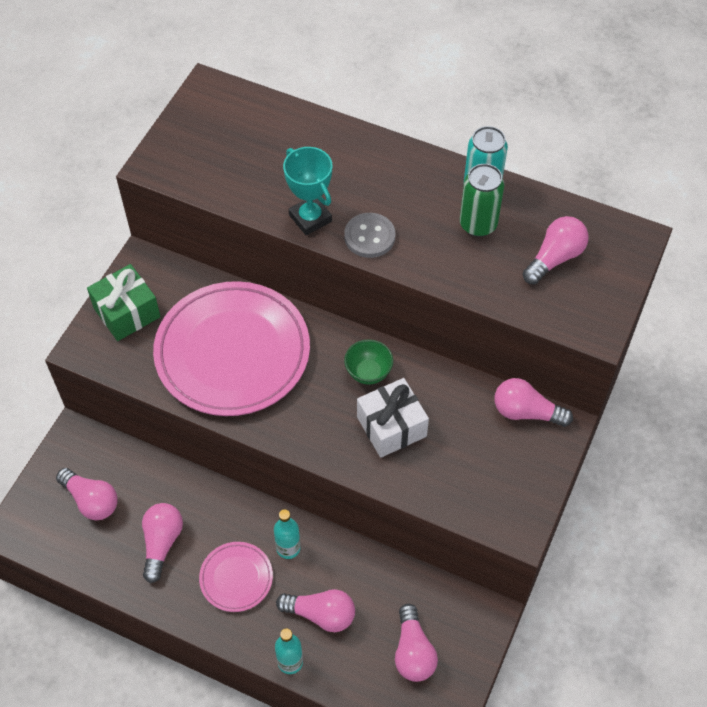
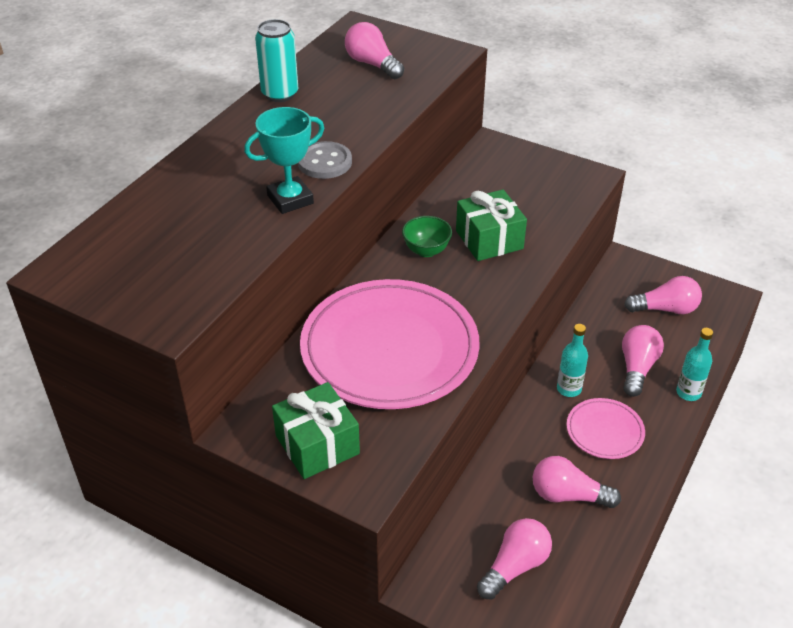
camera: 85 degrees left, 15 degrees down
(391, 426) = (489, 240): white gift -> green gift
(478, 224) = (324, 99): green can -> none
(526, 412) = (477, 161): pink light bulb -> none

